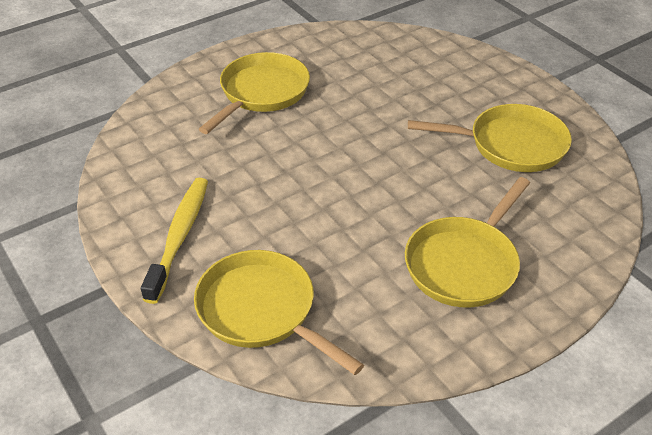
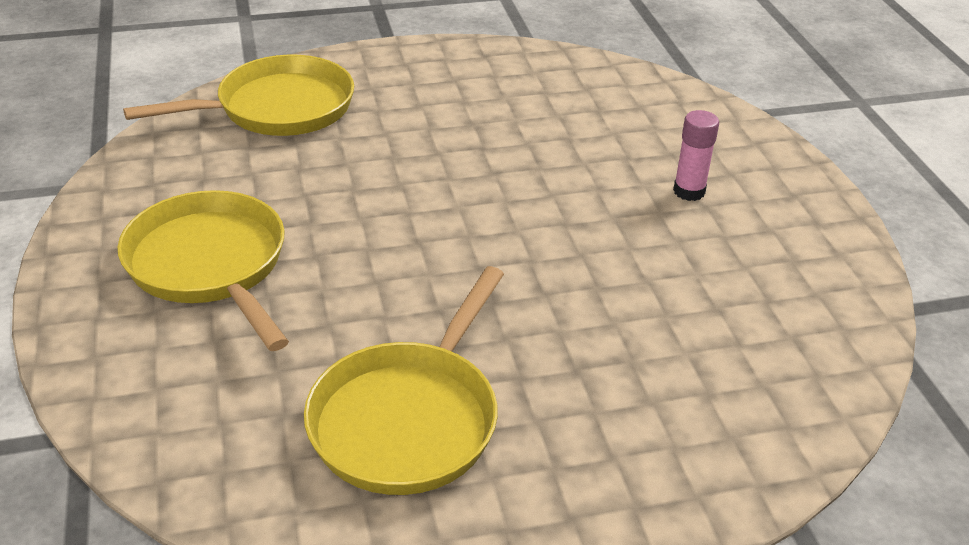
camera: 110 degrees right, 5 degrees down
(179, 237) = (427, 82): yellow toothbrush -> none
(261, 93) = (689, 191): yellow pan -> pink glue stick

